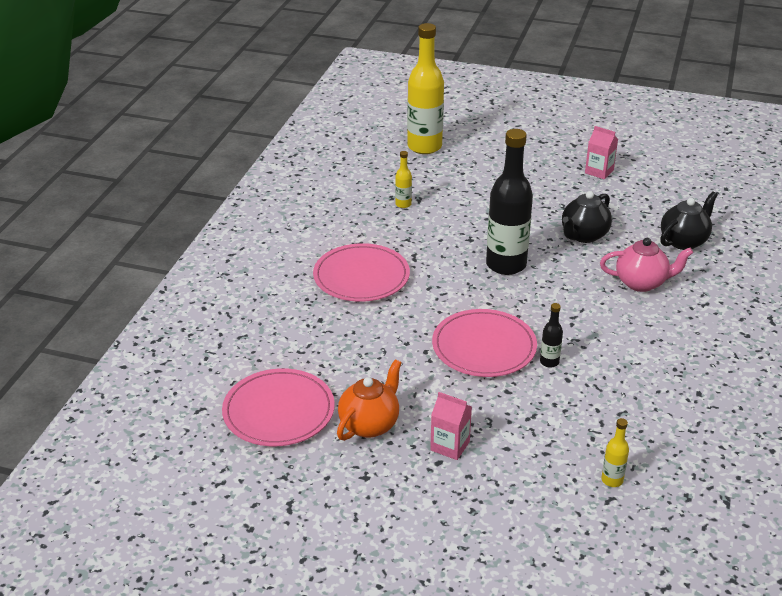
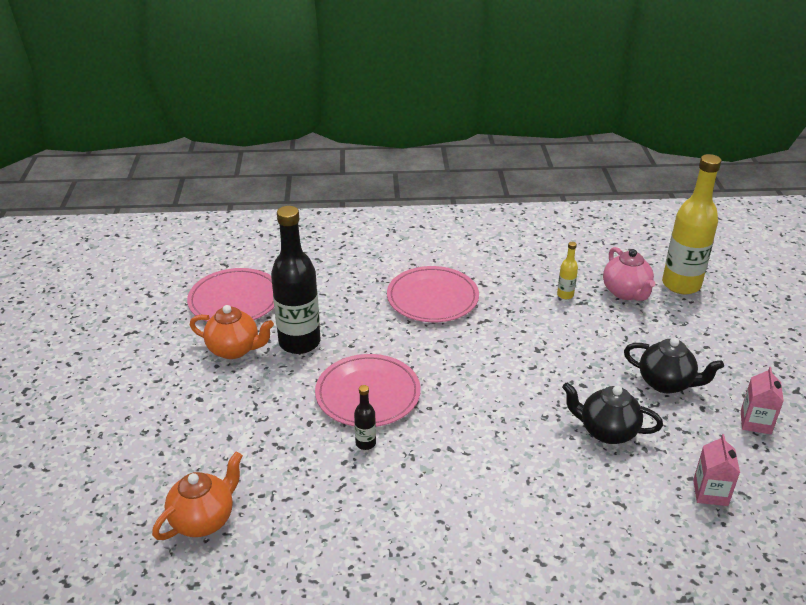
camera: 70 degrees right, 0 degrees up
(450, 446) = (221, 401): pink carton -> pink carton (710, 492)
(506, 265) = (510, 382): black bottle -> black bottle (299, 342)
(612, 480) = (204, 520): yellow bottle -> orange teapot
(641, 283) = (546, 495): pink teapot -> pink teapot (626, 292)
(684, 241) = (662, 524): black teapot -> black teapot (666, 383)

